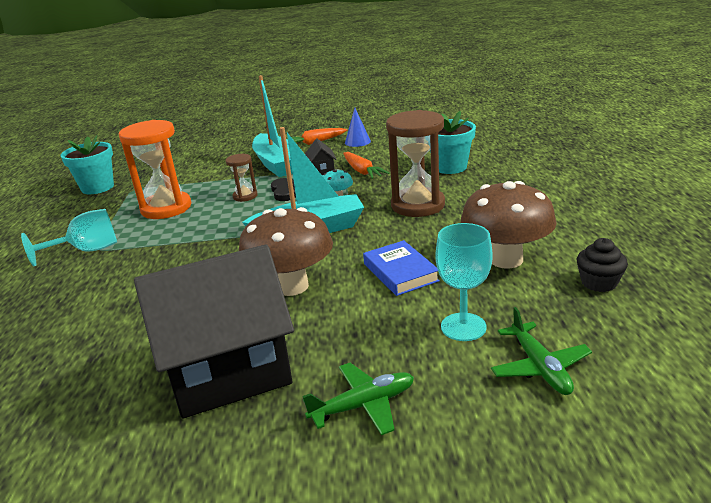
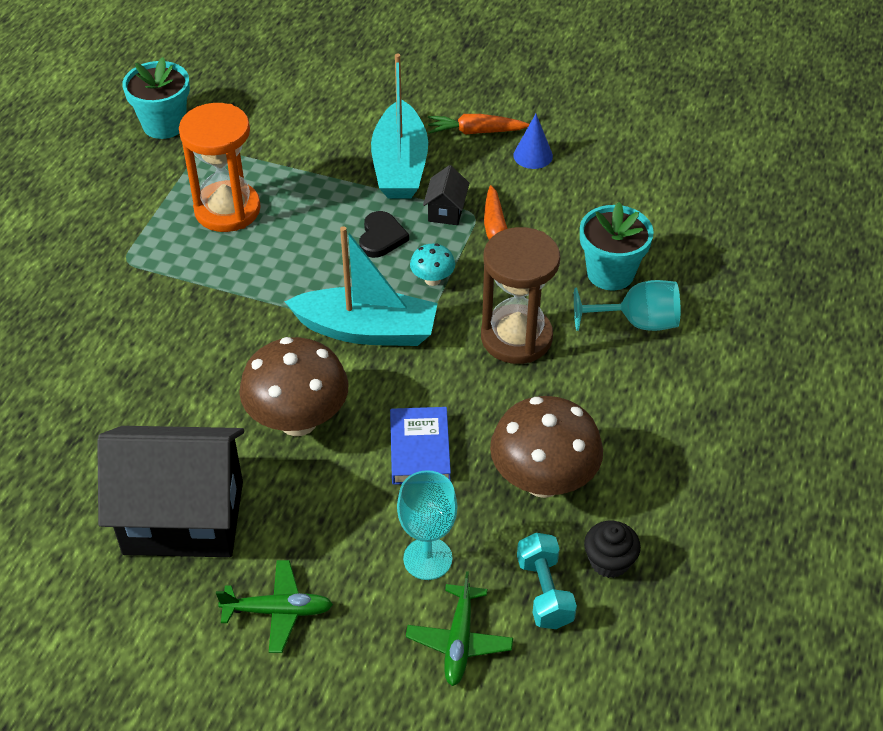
camera: 20 degrees right, 20 degrees up
(87, 250) = (115, 259): turquoise goblet -> turquoise goblet (637, 322)
(245, 196) = (327, 225): brown hourglass -> none
(573, 314) = (544, 592): none -> turquoise dumbbell

